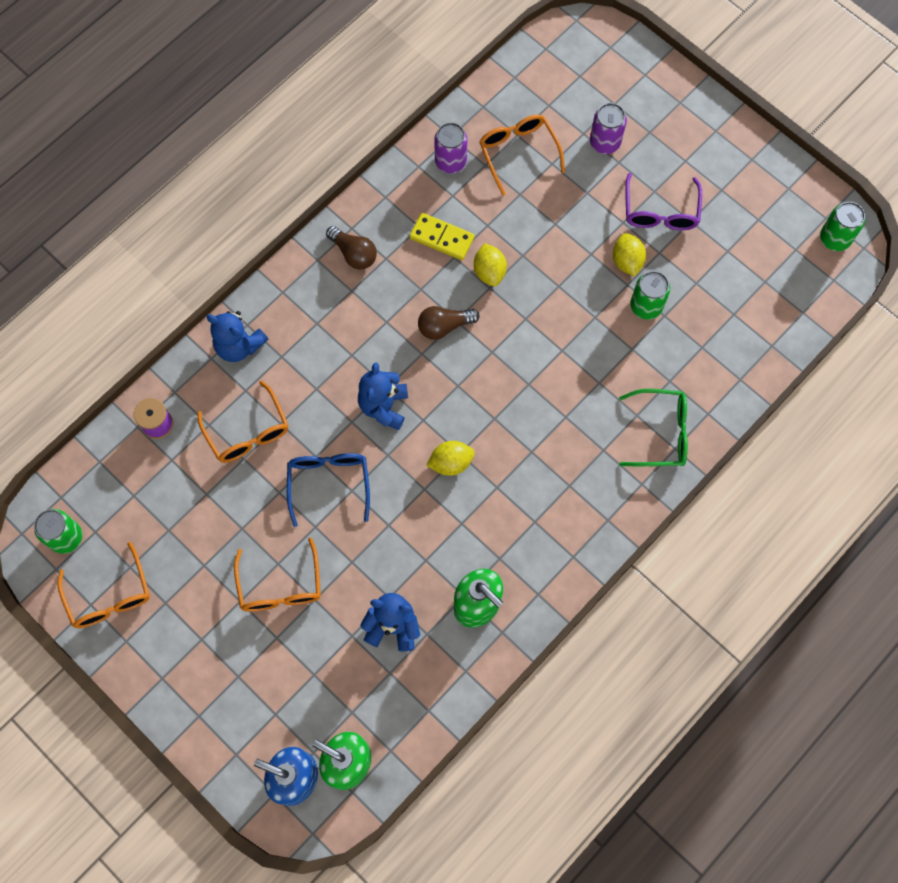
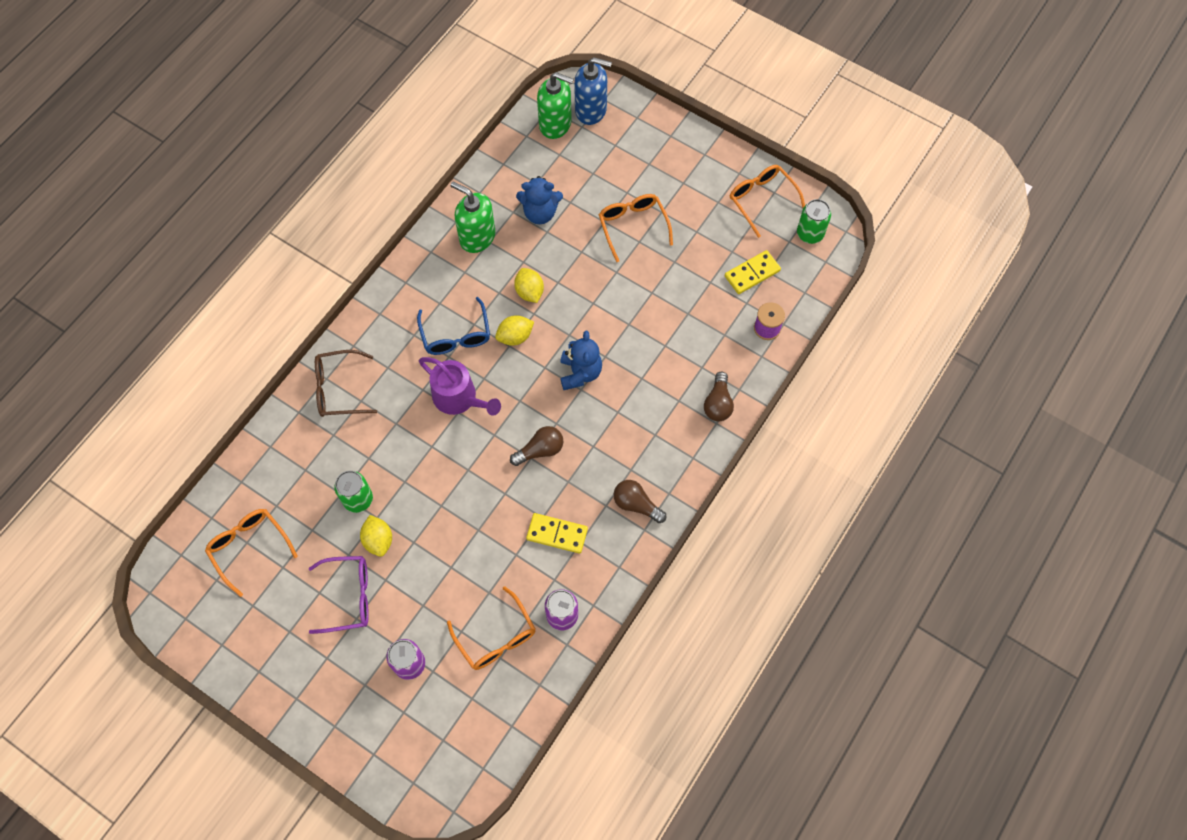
camera: 170 degrees right, 5 degrees down
(153, 496) = (752, 273): none -> yellow domino
(239, 345) = (718, 403): blue teddy bear -> brown light bulb
(248, 432) = (689, 334): orange glasses -> orange glasses (249, 547)
(329, 483) = (613, 305): blue glasses -> blue glasses (456, 335)
(489, 272) = (507, 508): yellow lemon -> yellow lemon (529, 292)
(525, 399) = (459, 398): none -> purple watering can
(660, 212) = (349, 596): purple glasses -> purple glasses turned 90 degrees clockwise
(661, 433) = (338, 389): green glasses -> brown glasses
(834, 239) = (177, 597): green can -> none

